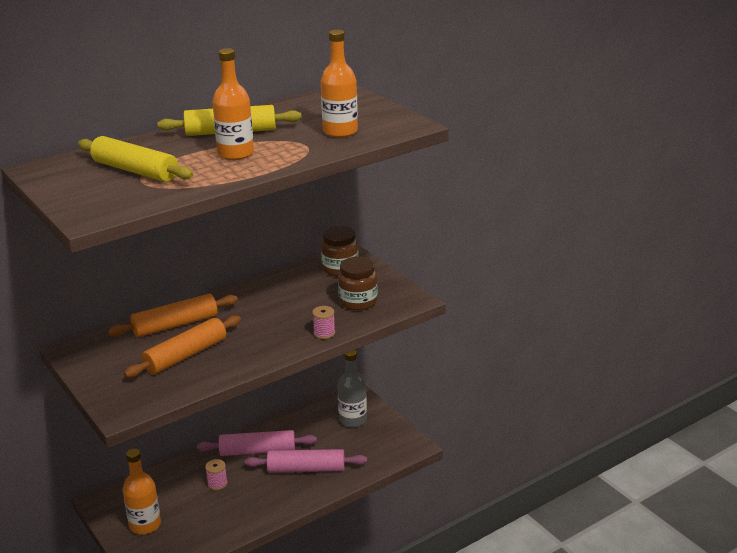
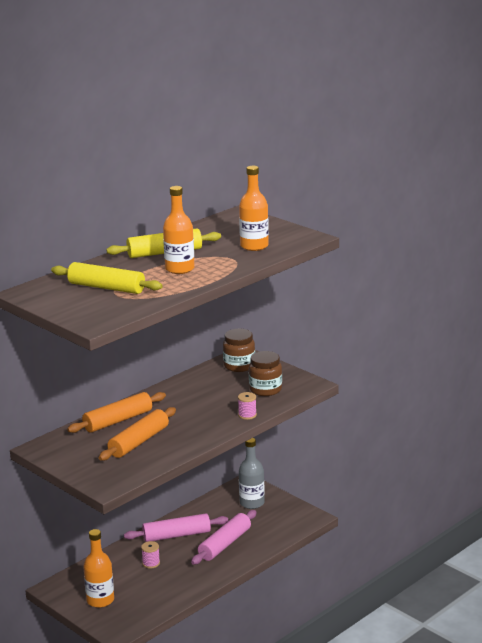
camera: 10 degrees left, 5 degrees down
(306, 469) = (225, 544): pink rolling pin -> pink rolling pin turned 45 degrees counterclockwise

